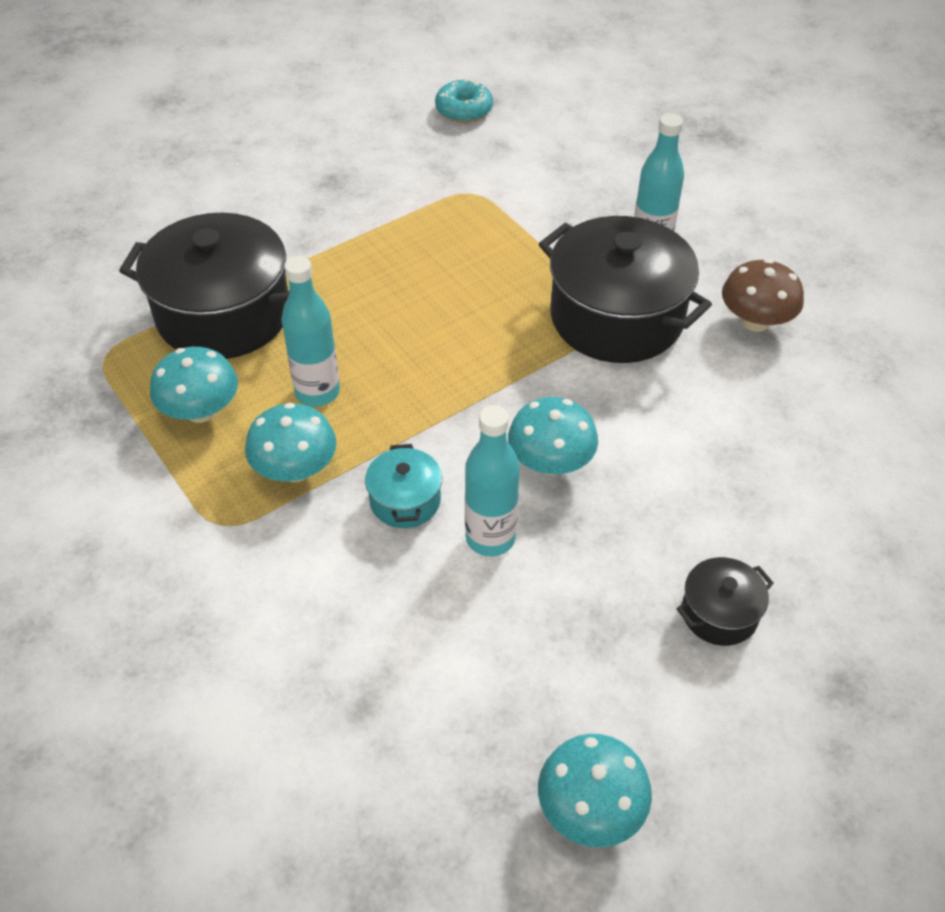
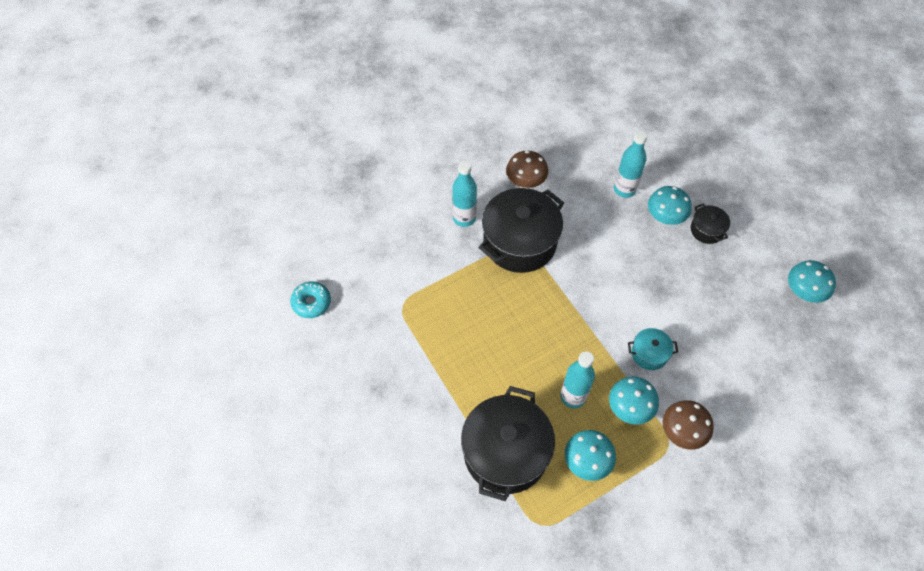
camera: 85 degrees left, 10 degrees up
(246, 546) = (682, 431): none -> brown mushroom
(490, 538) = (671, 316): turquoise bottle -> turquoise bottle (624, 189)
(550, 462) = (622, 285): turquoise mushroom -> turquoise mushroom (665, 216)

